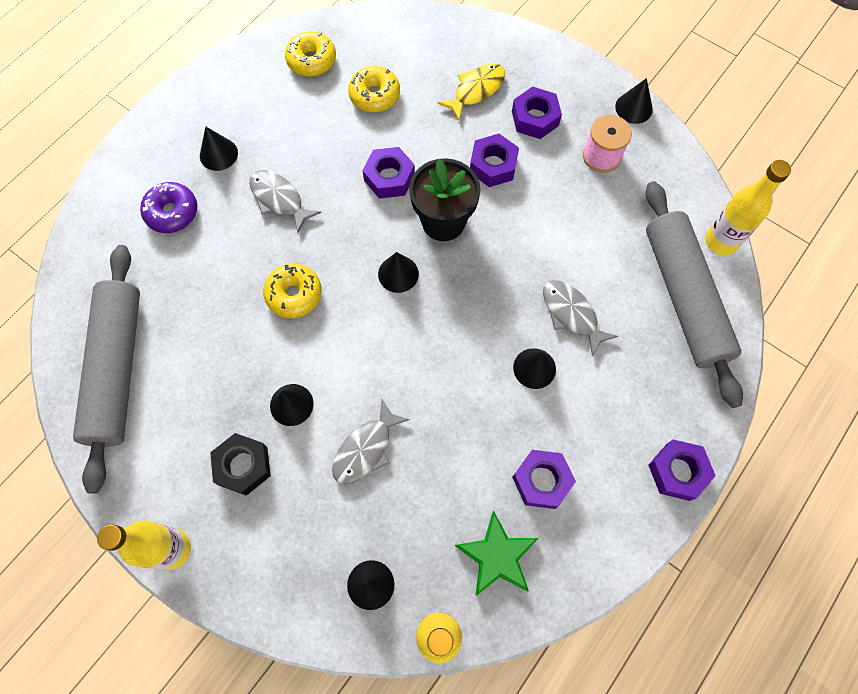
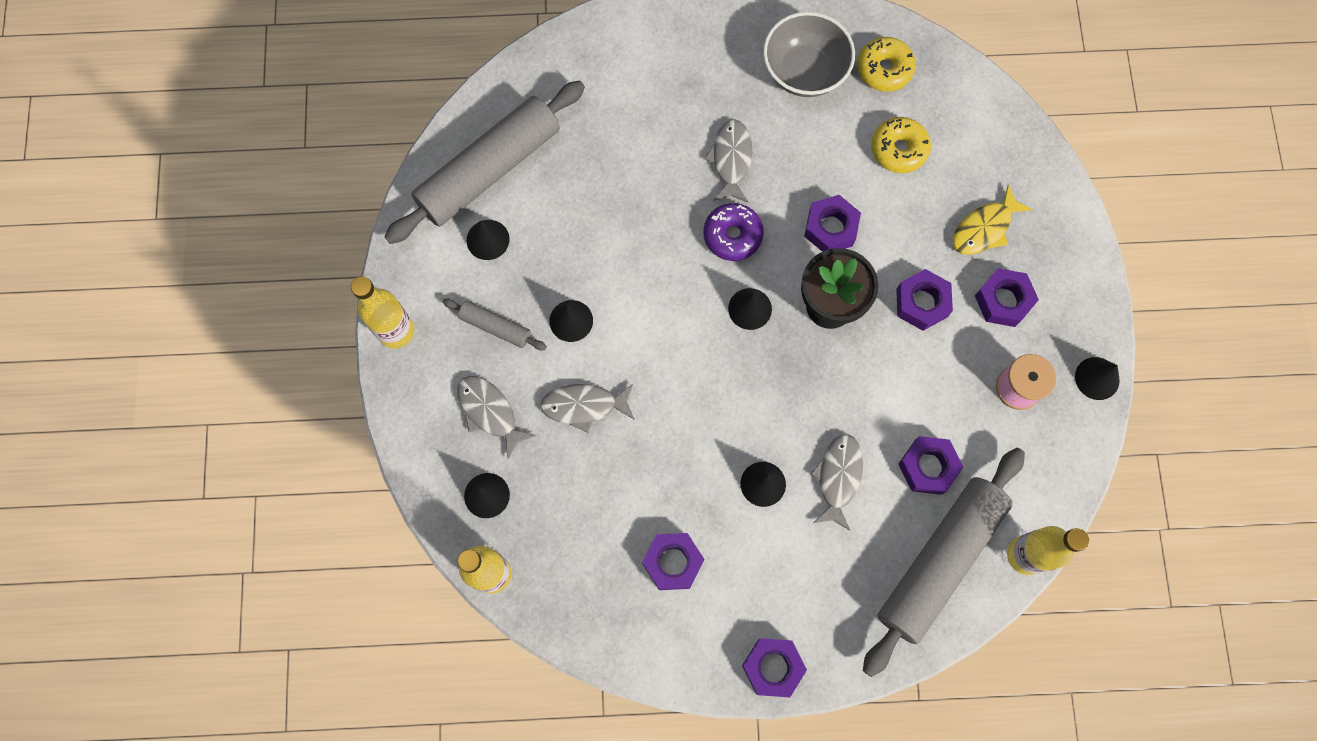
camera: 50 degrees right, 5 degrees up
(172, 212) = (646, 90): purple donut -> purple donut (732, 235)
(218, 154) = (728, 77): black cone -> black cone (488, 239)
(243, 466) = (495, 327): black nut -> grey rolling pin
(264, 106) = (804, 72): none -> grey bowl
(294, 294) = (660, 244): yellow donut -> none
(306, 526) = (490, 412): none -> grey fish
(476, 90) = (984, 228): yellow fish -> yellow fish turned 135 degrees clockwise
(497, 556) = (585, 573): green star -> none
(611, 252) = (928, 467): none -> purple nut

